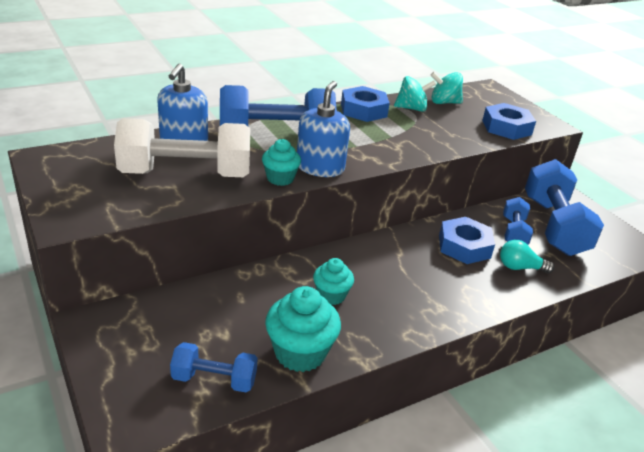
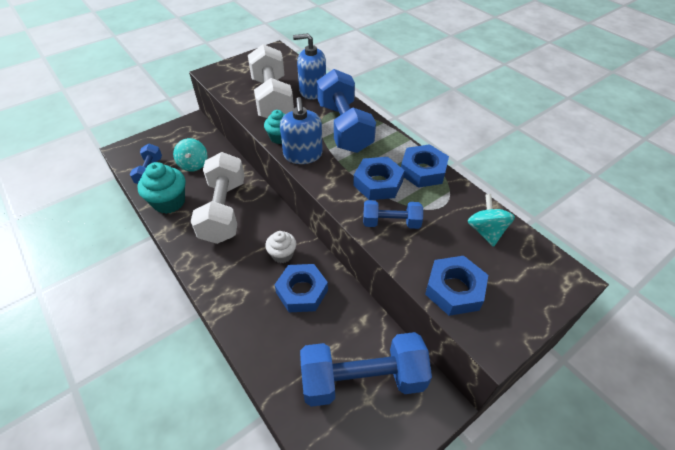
camera: 85 degrees right, 15 degrees up
(320, 167) = (303, 155): blue soap dispenser -> blue soap dispenser turned 75 degrees clockwise
(331, 295) = (224, 210): turquoise cupcake -> white dumbbell
(378, 134) = (378, 183): none -> blue nut
(411, 108) = (450, 204): turquoise spinning top -> turquoise spinning top (193, 164)
(413, 253) = (282, 254): none -> white cupcake
(514, 232) = (337, 336): blue dumbbell -> blue dumbbell (391, 223)
(520, 267) = (279, 336): turquoise light bulb -> none

